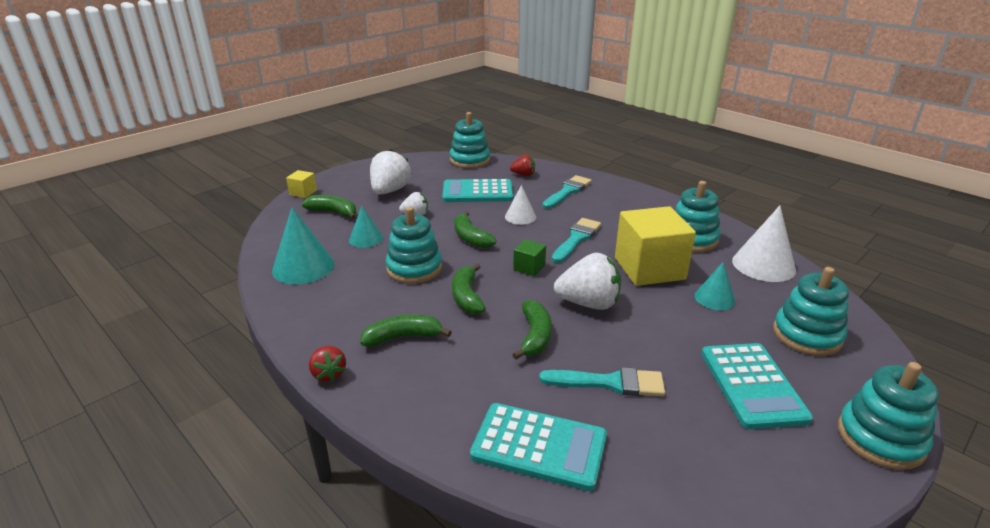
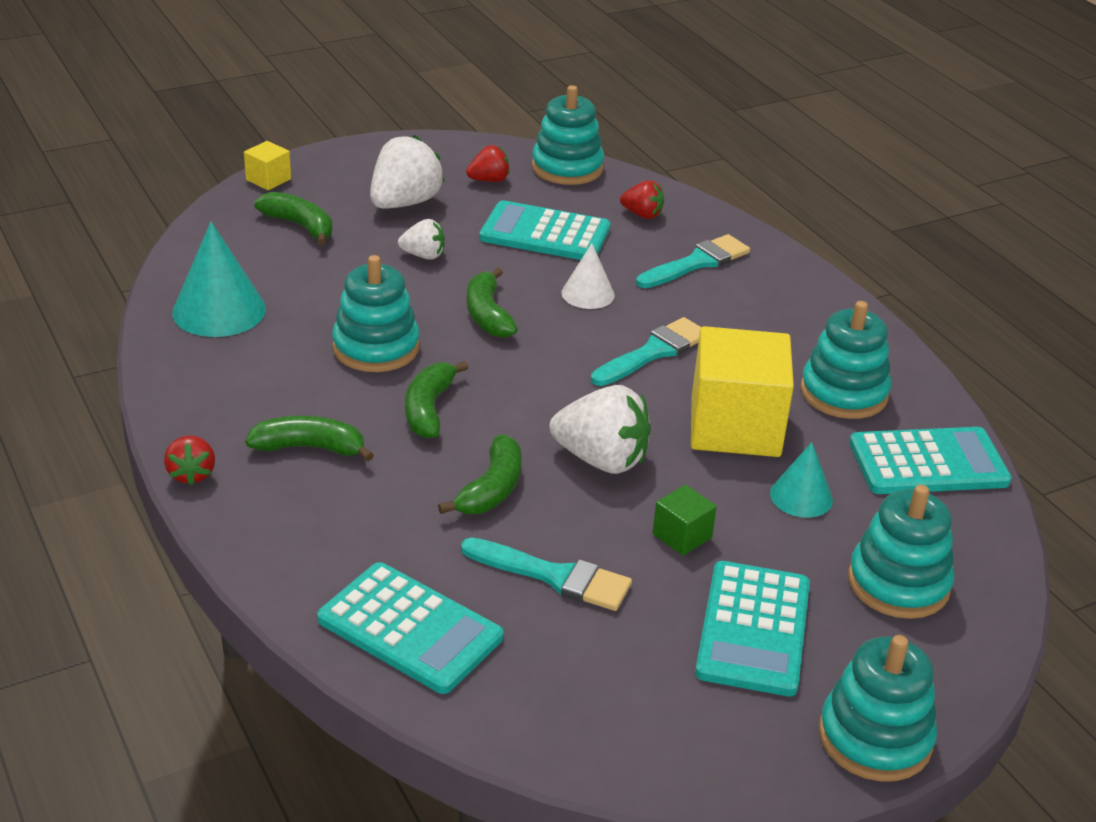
camera: 15 degrees right, 5 degrees up
(366, 239) = (328, 282): turquoise cone -> none
(431, 172) = (489, 180): none -> red strawberry
(529, 267) = (548, 384): green cube -> green cube (682, 536)
(763, 265) = (928, 462): white cone -> turquoise calculator

